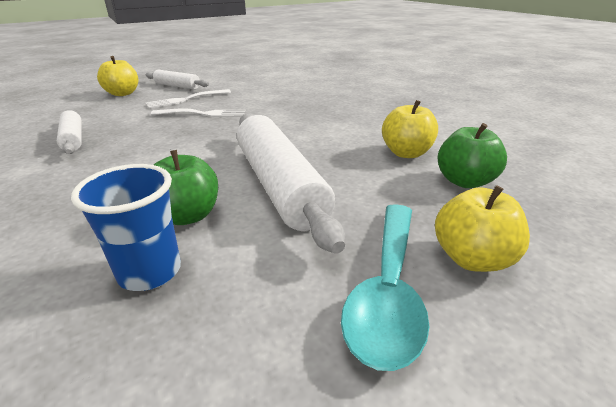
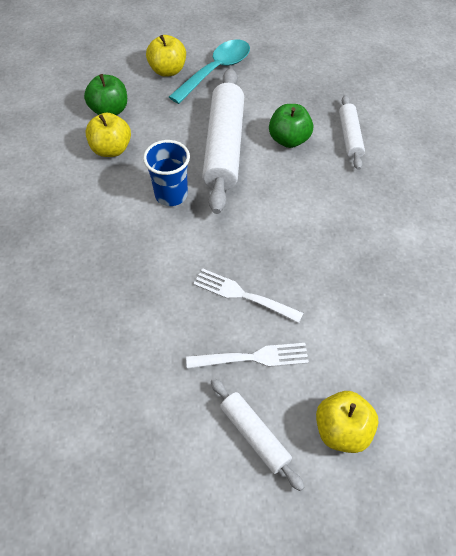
camera: 155 degrees left, 25 degrees up
(73, 139) = (382, 282): white rolling pin -> white rolling pin (349, 137)
(150, 272) = (312, 110): blue cup -> blue cup (171, 195)

